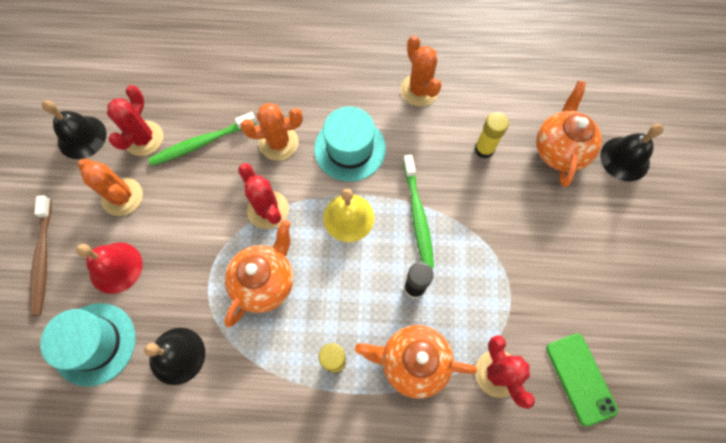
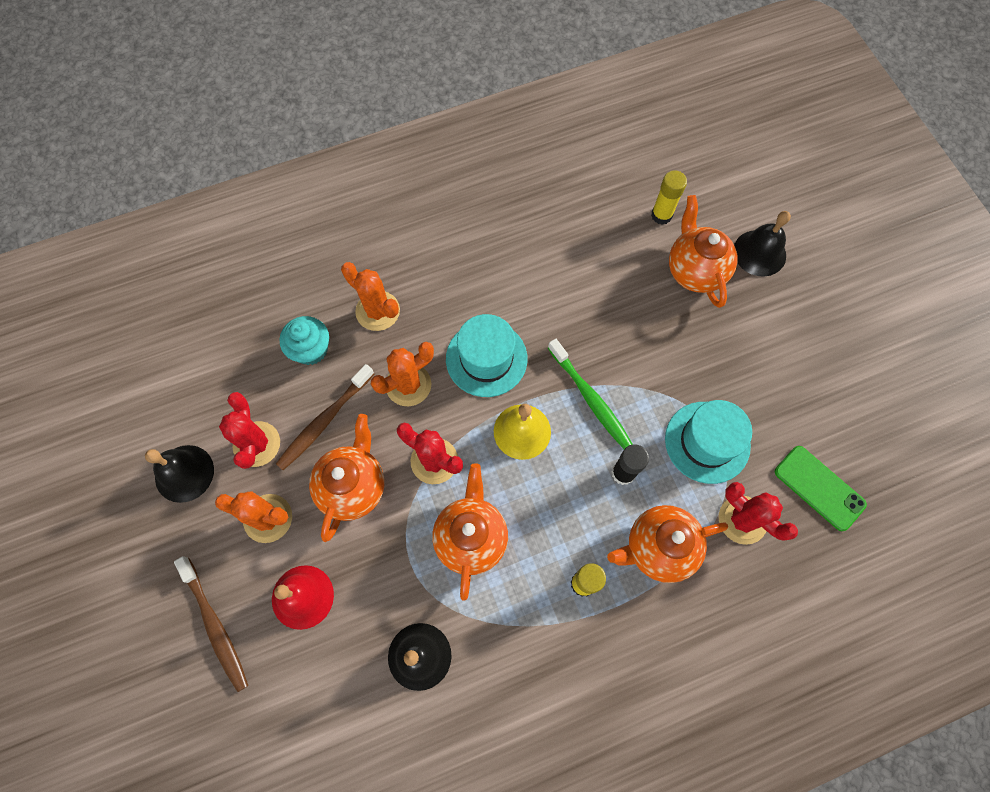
camera: 25 degrees left, 0 degrees up
(94, 343) = (324, 687): turquoise hat -> turquoise hat (707, 442)
(196, 201) = (353, 486): none -> orange teapot
(202, 143) = (325, 421): green toothbrush -> brown toothbrush
(220, 85) = (311, 349): none -> turquoise cupcake
(419, 90) = (526, 266): orange cactus -> orange cactus (377, 311)
(484, 149) = (622, 301): yellow glue stick -> yellow glue stick (661, 215)

